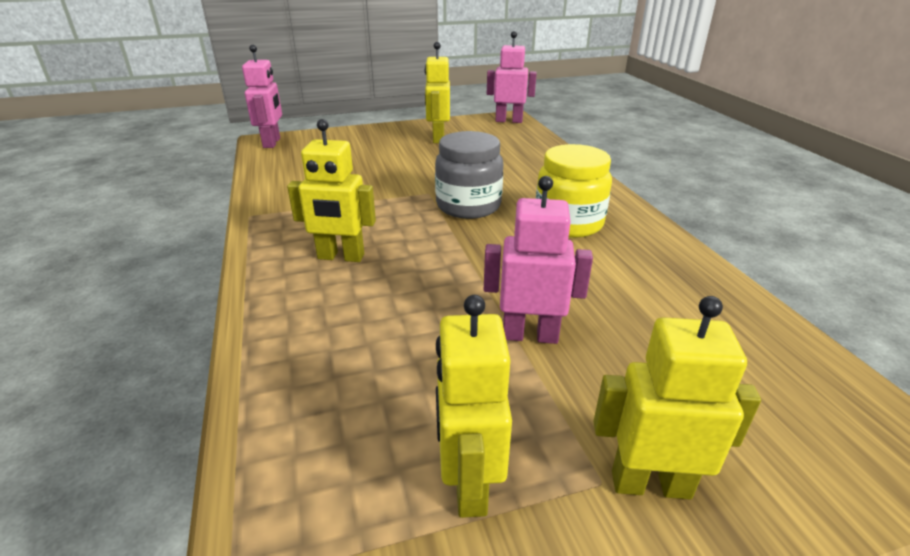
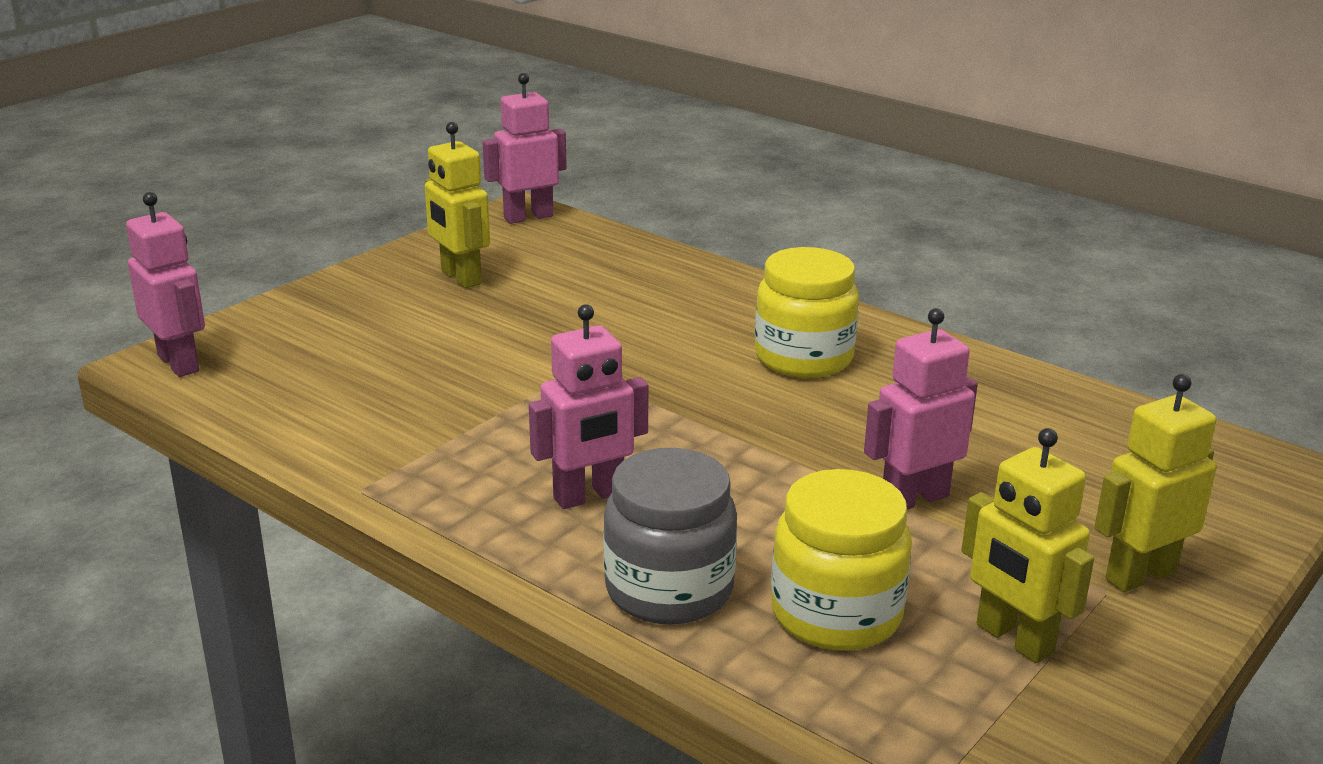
camera: 35 degrees left, 5 degrees down
(340, 257) = (589, 496): yellow robot -> pink robot
(370, 393) = (836, 614): none -> yellow jar
(468, 206) = (654, 373): grey jar -> grey jar (669, 590)

